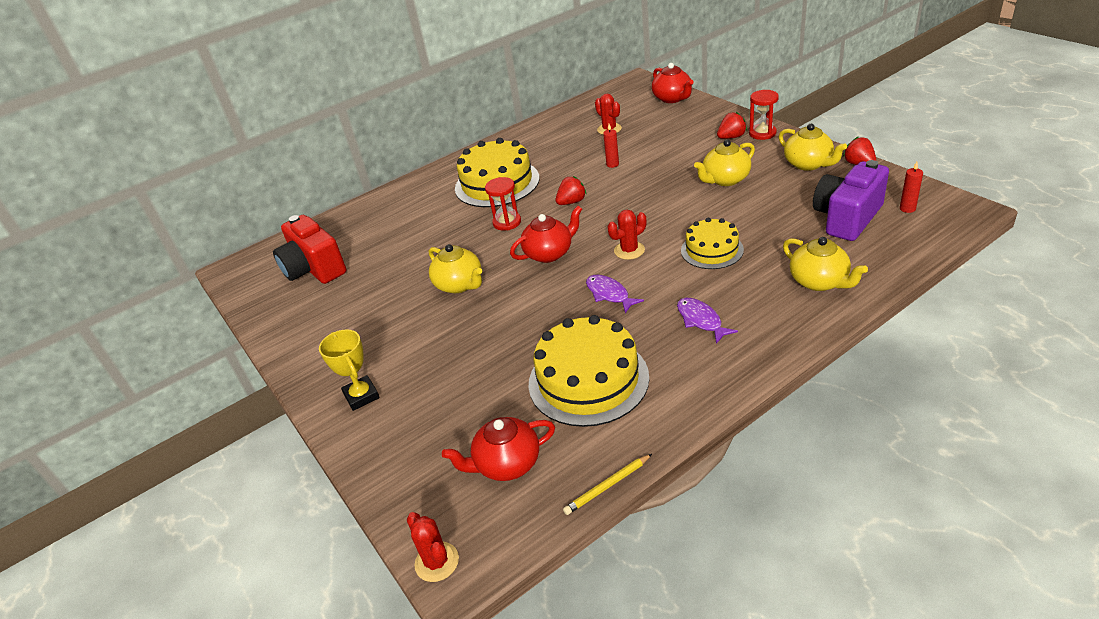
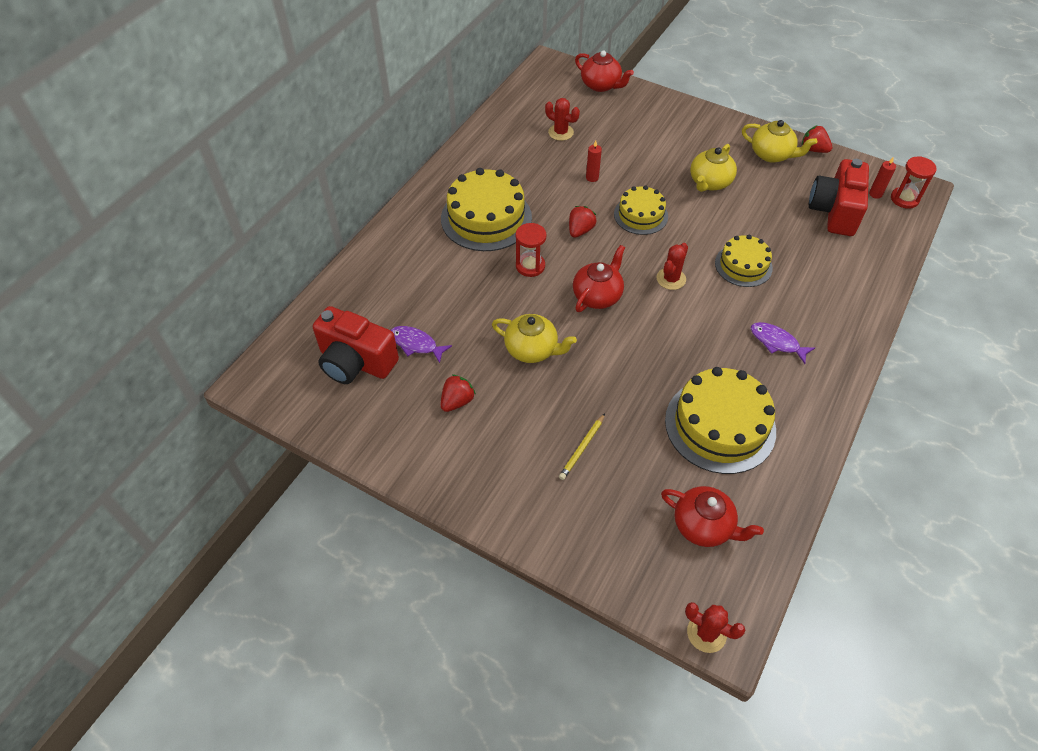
camera: 30 degrees left, 15 degrees up
(361, 396) = (521, 496): yellow trophy -> none
(506, 464) = (703, 526): red teapot -> red teapot turned 105 degrees counterclockwise
(607, 486) = (797, 521): yellow pencil -> yellow pencil (582, 448)
(609, 294) = (682, 331): purple fish -> purple fish (416, 344)
(637, 197) = (641, 215): none -> yellow cake
(731, 137) = (686, 130): red strawberry -> red strawberry (457, 401)
(762, 133) = (712, 122): red hourglass -> red hourglass (904, 199)
(819, 282) = (848, 283): yellow teapot -> none
(847, 218) = (834, 211): purple camera -> red camera

